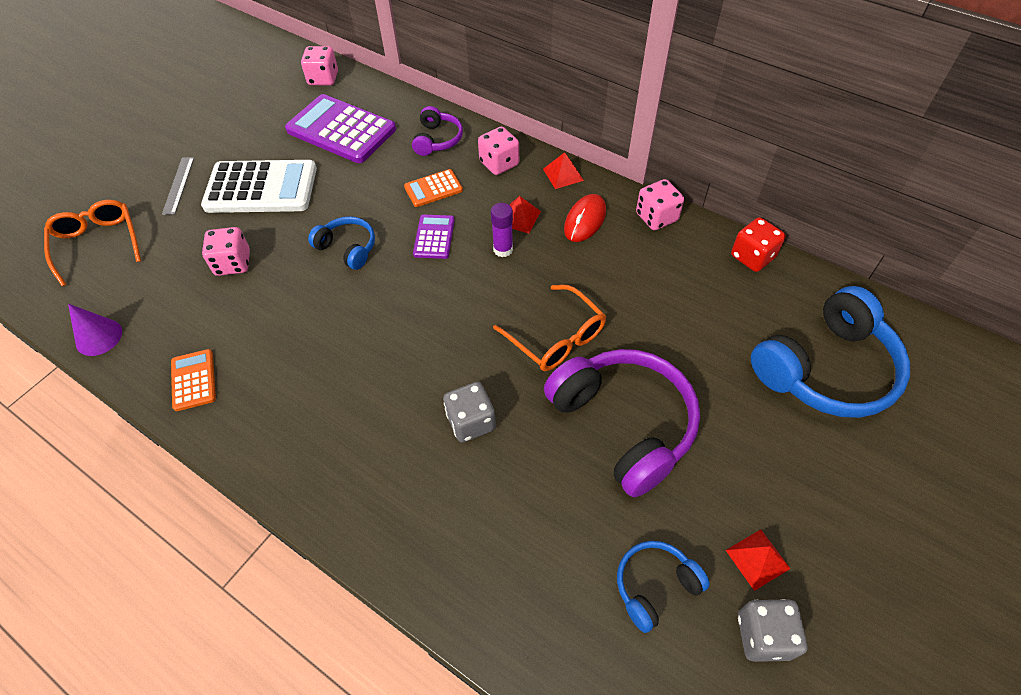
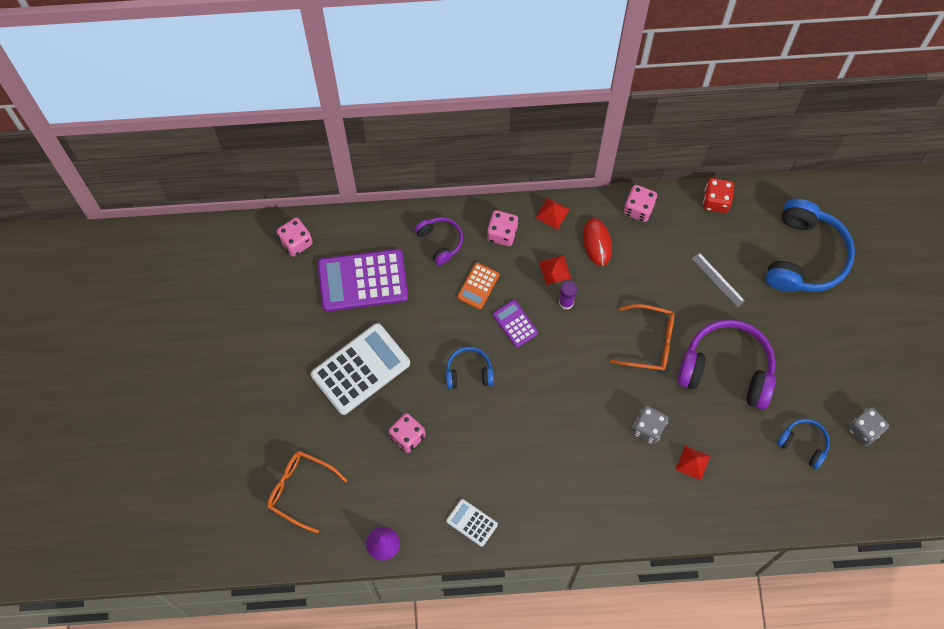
camera: 40 degrees left, 15 degrees up
(178, 185) = (299, 409): grey ruler -> grey ruler (718, 279)
(194, 380) = (472, 522): orange calculator -> white calculator
(655, 586) = (803, 444): blue headphones -> blue headphones turned 105 degrees clockwise
(757, 559) = (839, 394): red pyramid -> red pyramid (692, 463)

